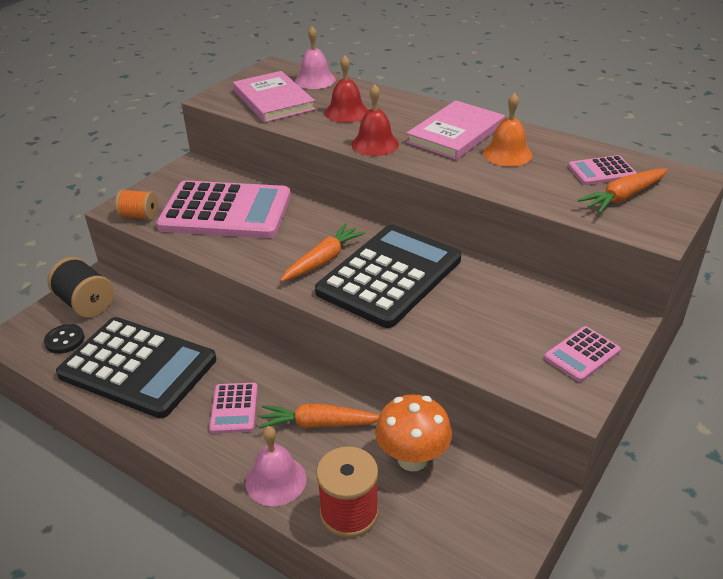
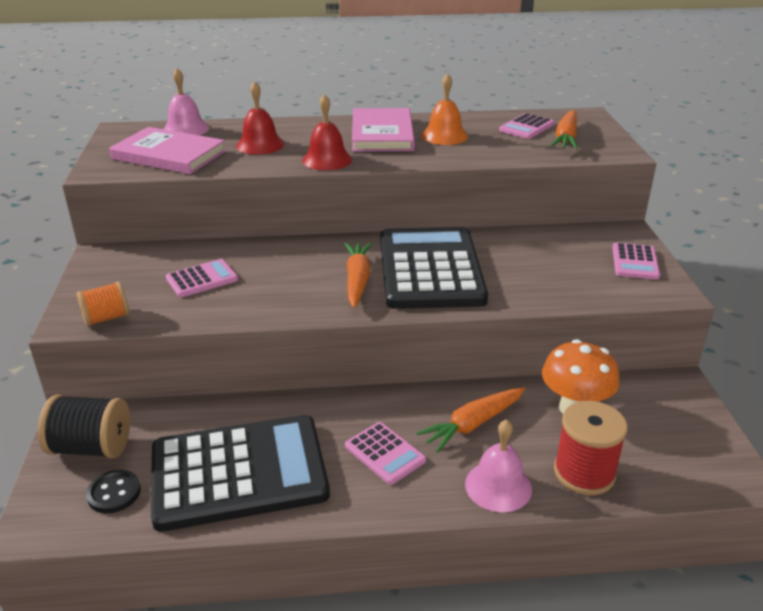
camera: 40 degrees left, 5 degrees down
(226, 211) = (202, 279): pink calculator -> pink calculator, size x0.44

